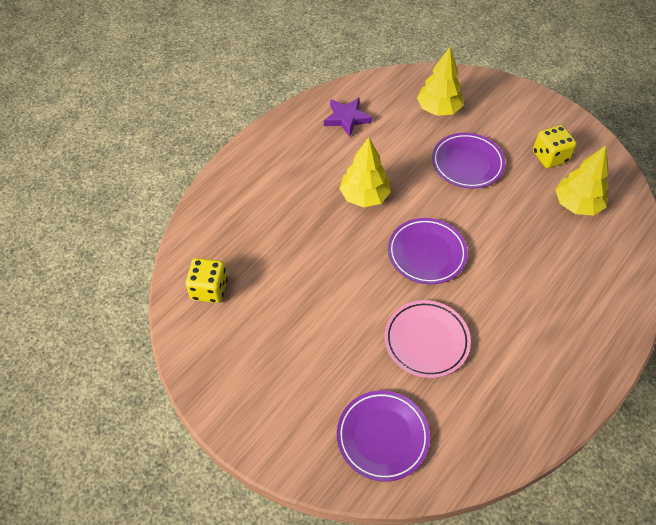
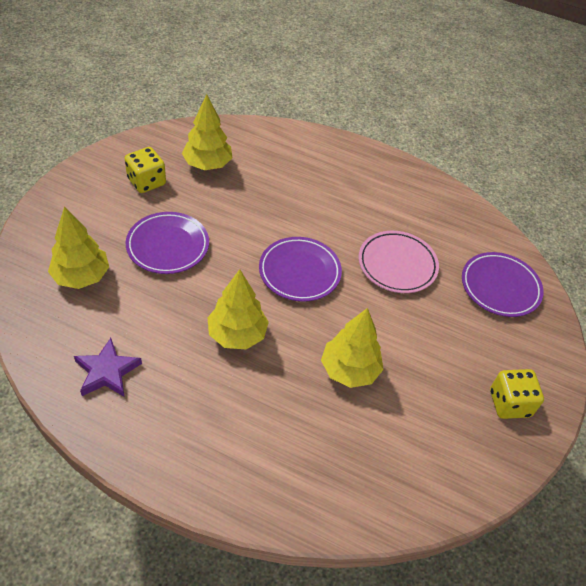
camera: 110 degrees left, 5 degrees down
(209, 289) = (416, 471): yellow dice -> yellow dice (509, 403)
(312, 267) = (349, 370): none -> yellow tree

